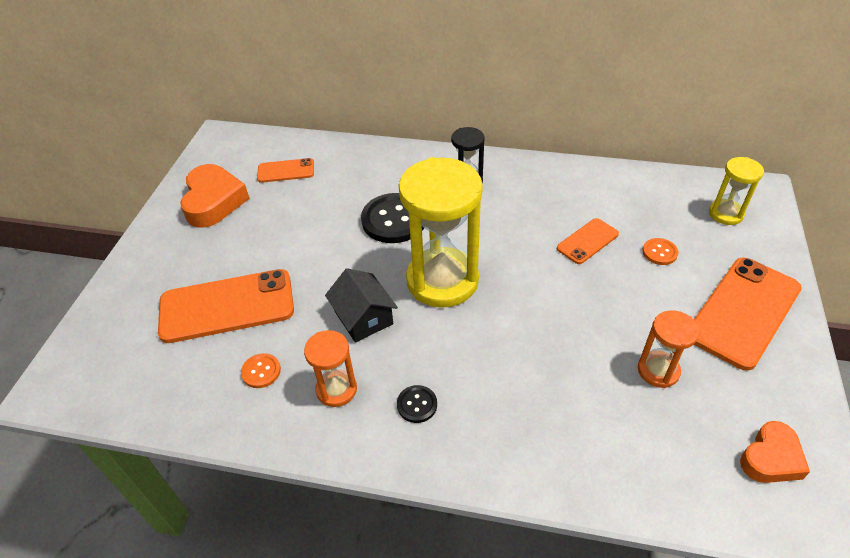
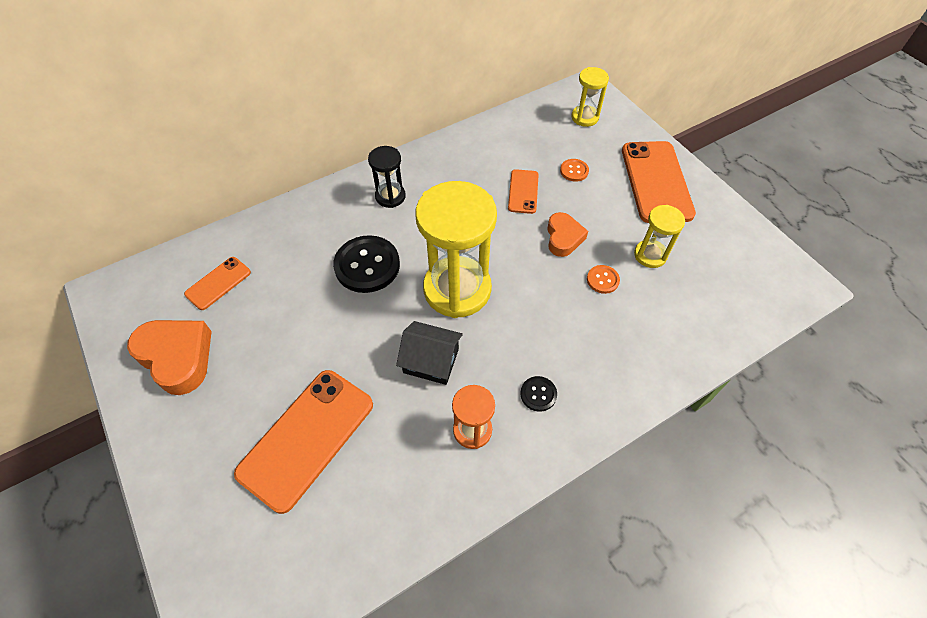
camera: 45 degrees left, 10 degrees up
(261, 371) = (400, 465): orange button -> orange button (602, 280)
(658, 370) = (650, 255): orange hourglass -> yellow hourglass
(771, 458) = (750, 266): orange heart -> orange heart (563, 238)

